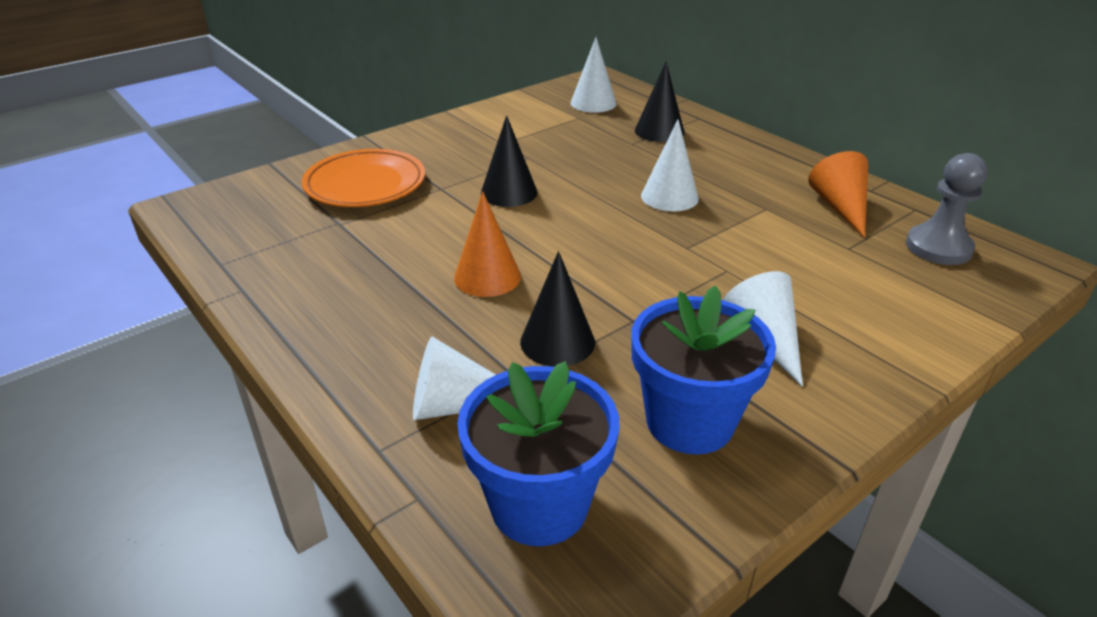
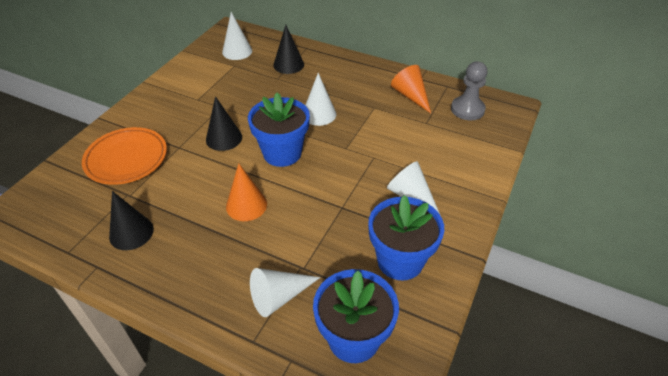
camera: 25 degrees left, 10 degrees up
(557, 342) = (310, 236): black cone -> black cone (131, 232)
(582, 229) = (282, 153): none -> blue flower pot

